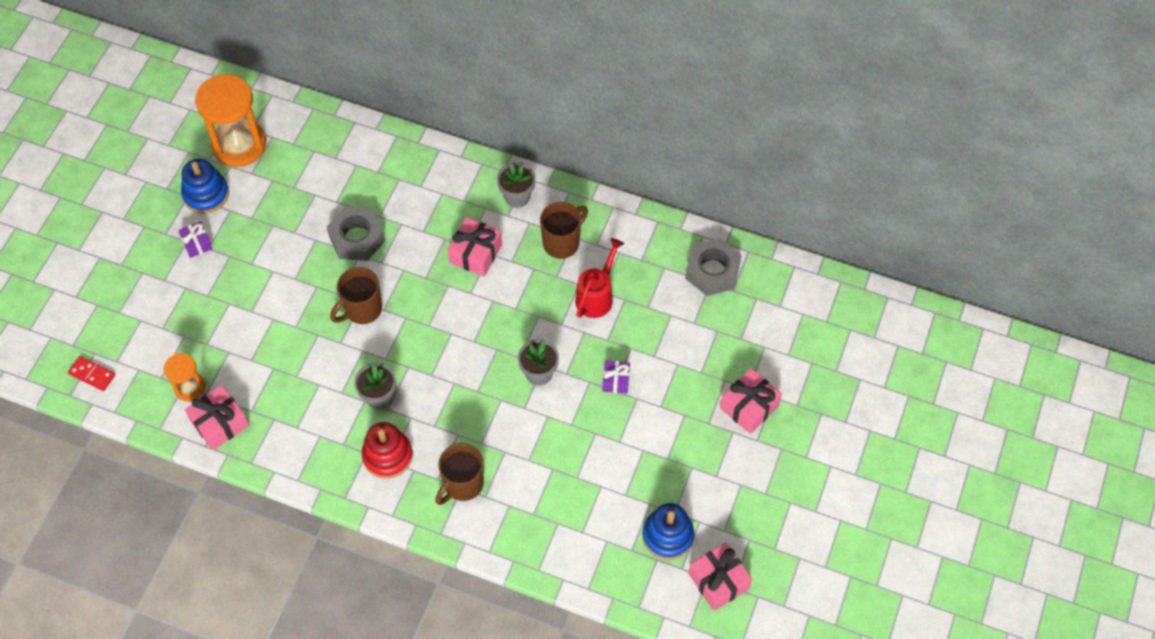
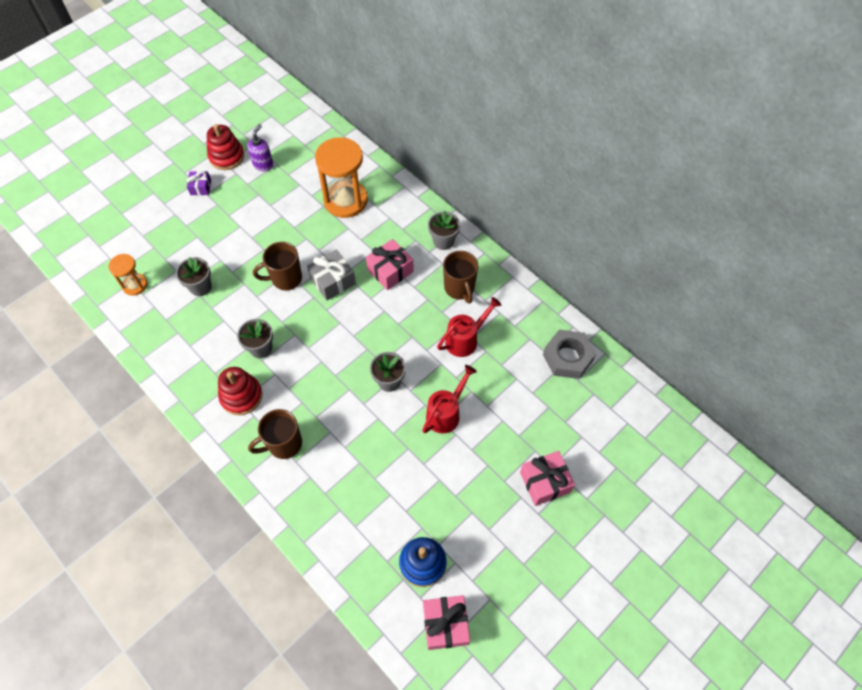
camera: 25 degrees right, 0 degrees up
(92, 374) = (77, 249): red domino -> none
(206, 194) = (226, 157): blue stacking toy -> red stacking toy
(220, 423) = (139, 319): pink gift -> none
(239, 145) = (268, 132): orange hourglass -> orange hourglass (345, 200)
(257, 187) = (263, 165): none -> purple soap dispenser
(269, 358) = (200, 287): none -> grey flower pot
(357, 238) = (311, 226): grey nut -> none
(417, 291) = (333, 281): none -> grey gift
(562, 243) = (459, 288): brown mug -> brown mug turned 90 degrees clockwise
(616, 380) = (446, 413): purple gift -> red watering can

